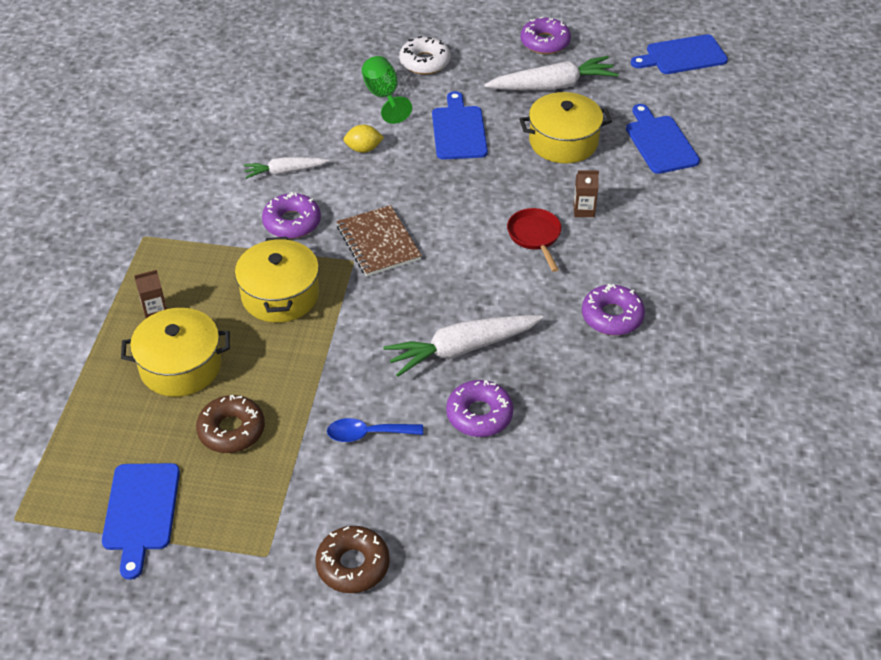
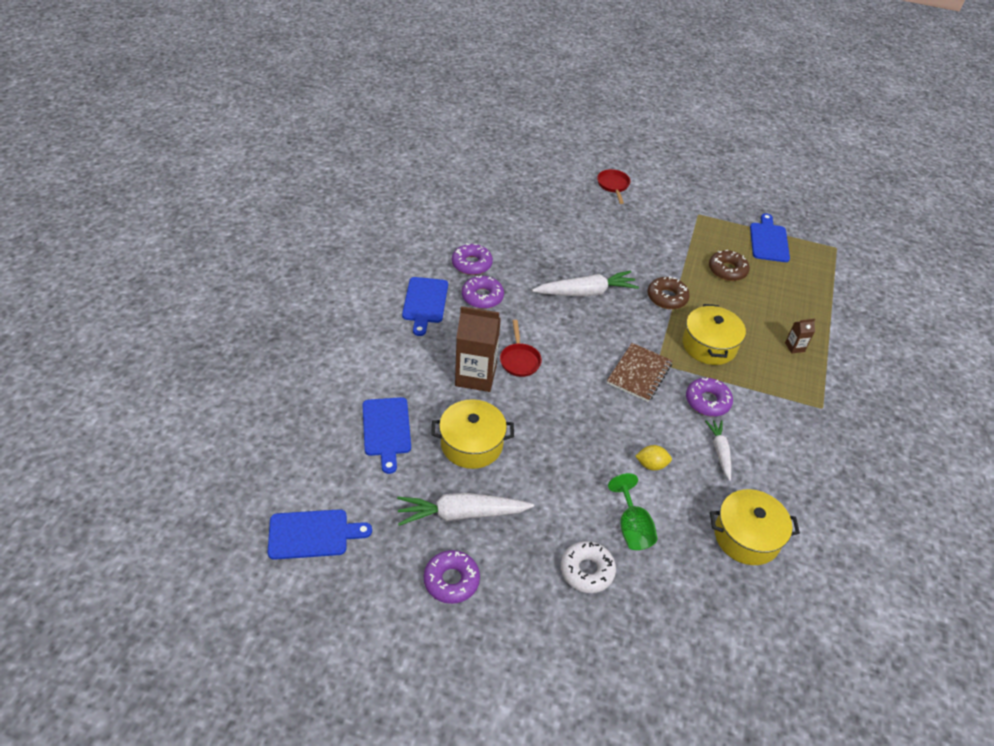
camera: 175 degrees left, 0 degrees up
(181, 366) = (767, 309): yellow pot -> yellow pot (746, 536)
(284, 171) = (719, 451): white carrot -> white carrot turned 90 degrees counterclockwise
(353, 565) = (654, 204): brown donut -> brown donut (667, 297)
(367, 434) = (647, 257): blue spoon -> none
(378, 243) = (639, 373): brown notebook -> brown notebook turned 45 degrees clockwise
(437, 602) = (613, 186): none -> red pan
(459, 130) = (563, 472): blue cutting board -> blue cutting board (425, 302)
(479, 414) = (580, 256): purple donut -> purple donut (471, 264)
(583, 210) = (475, 376): brown carton -> brown carton, size x2.22

